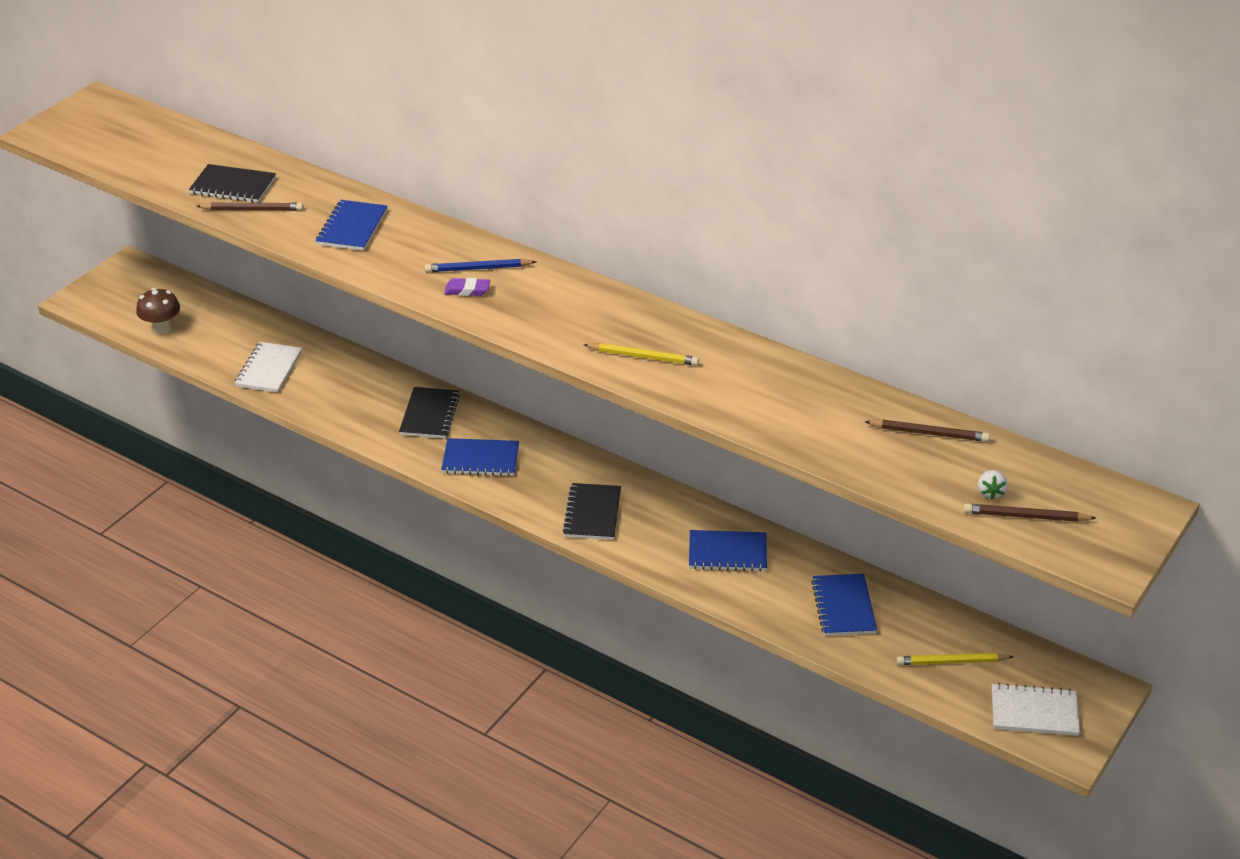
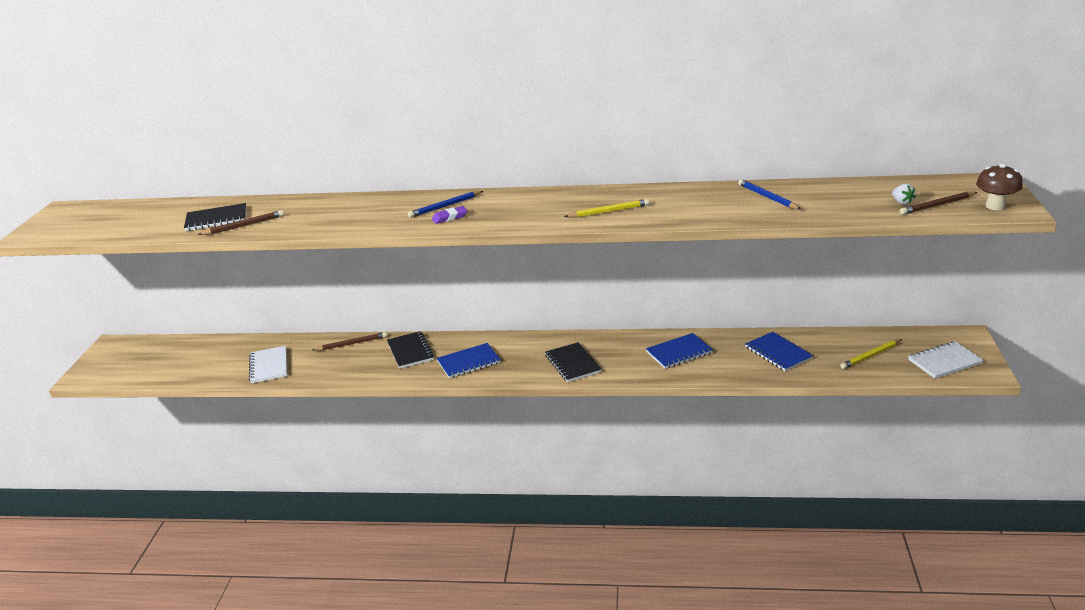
camera: 25 degrees left, 10 degrees down
(161, 328) = (164, 370): brown mushroom -> brown mushroom (995, 206)
(352, 227) = (330, 213): blue notebook -> none
(844, 413) = (767, 197): none -> blue pencil
(929, 433) = (828, 190): brown pencil -> brown pencil (352, 344)

